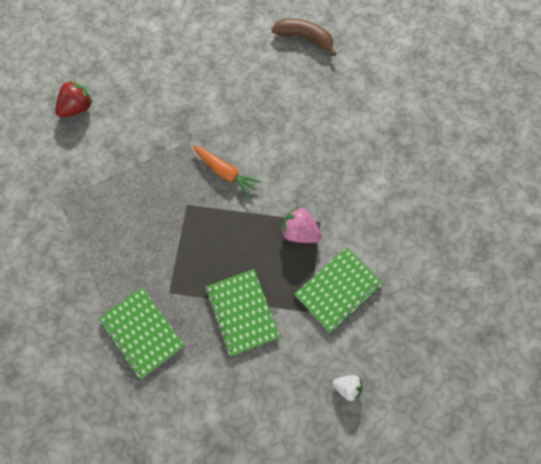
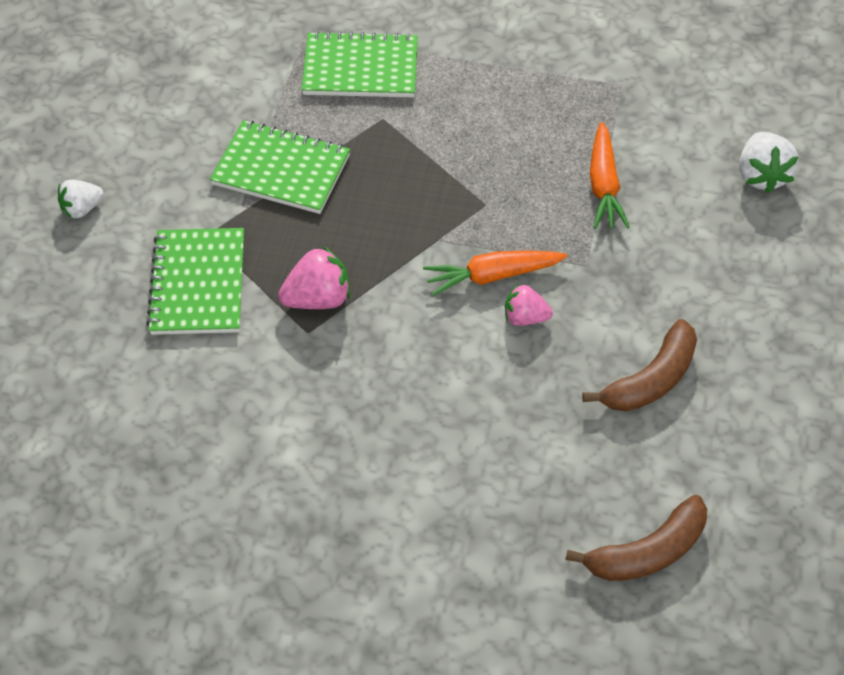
camera: 130 degrees right, 15 degrees down
(77, 108) = (761, 175): red strawberry -> white strawberry
(134, 165) = (603, 185): none -> orange carrot
(228, 82) = (650, 380): none -> brown banana
(237, 145) = (525, 317): none -> pink strawberry

